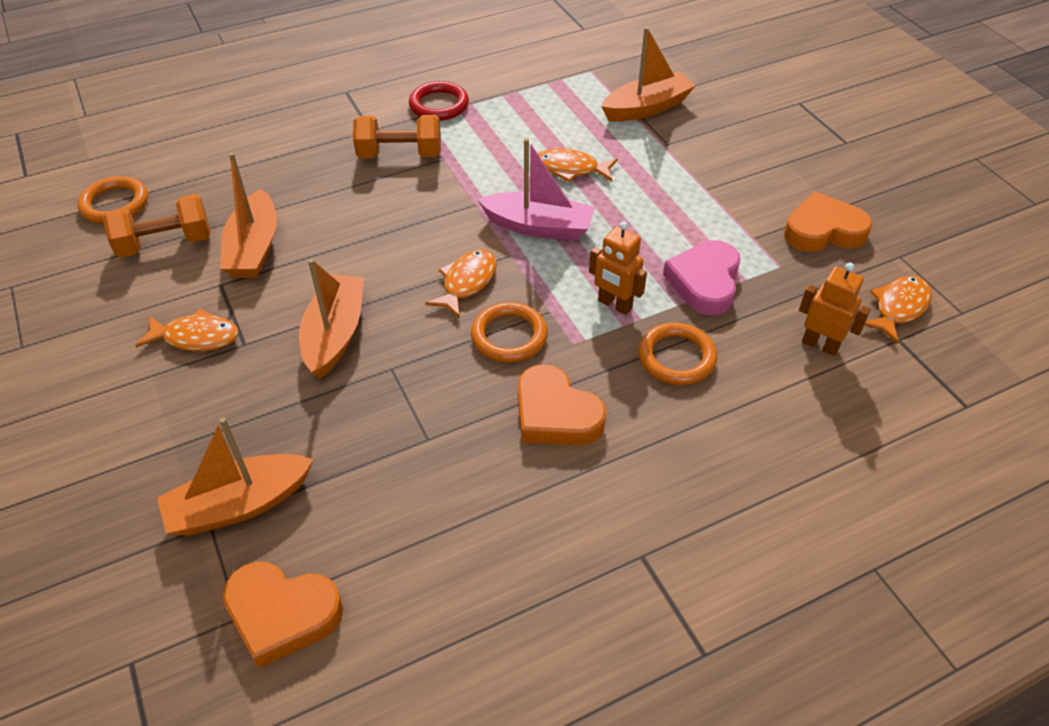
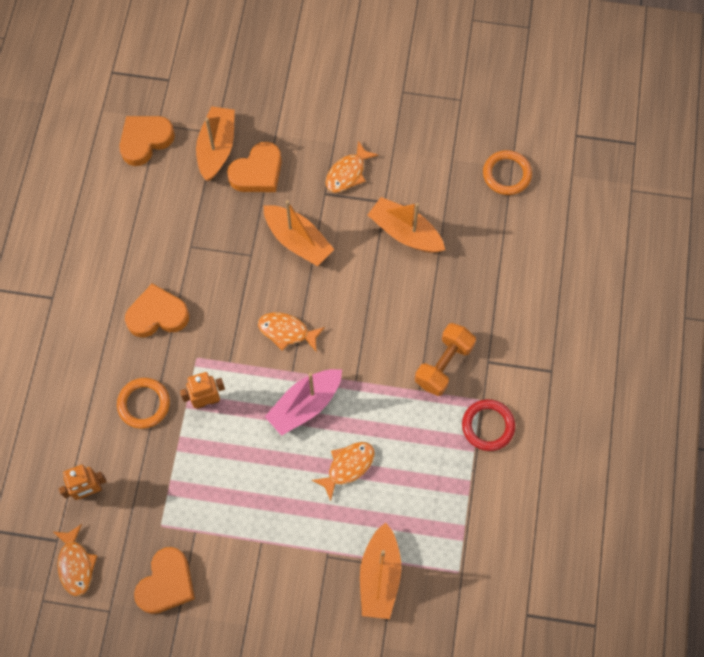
camera: 125 degrees right, 20 degrees up
(165, 244) = (444, 187): orange dumbbell -> none
(253, 431) = (257, 172): none -> orange heart
(467, 282) = (287, 331): orange fish -> orange fish turned 135 degrees clockwise
(509, 336) = (227, 327): orange ring -> none
(704, 282) = (183, 467): pink heart -> none

